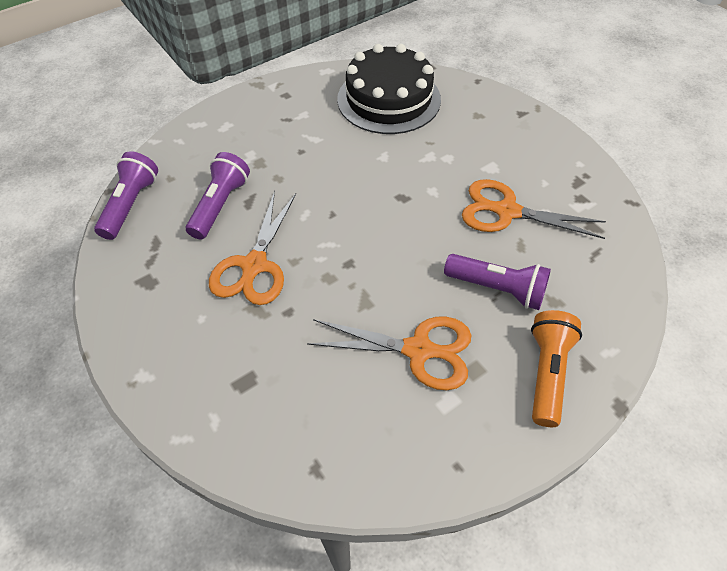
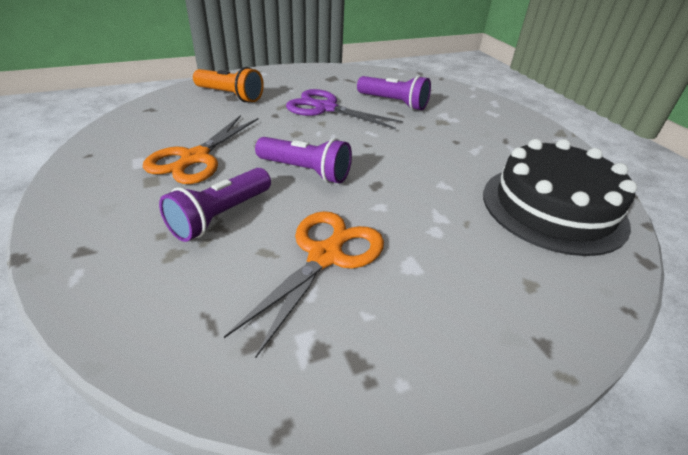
camera: 100 degrees right, 15 degrees down
(131, 205) = (403, 77): purple flashlight -> purple flashlight (305, 171)
(254, 266) = (325, 108): orange scissors -> purple scissors
(547, 372) = (104, 220): orange flashlight -> orange flashlight (230, 95)

